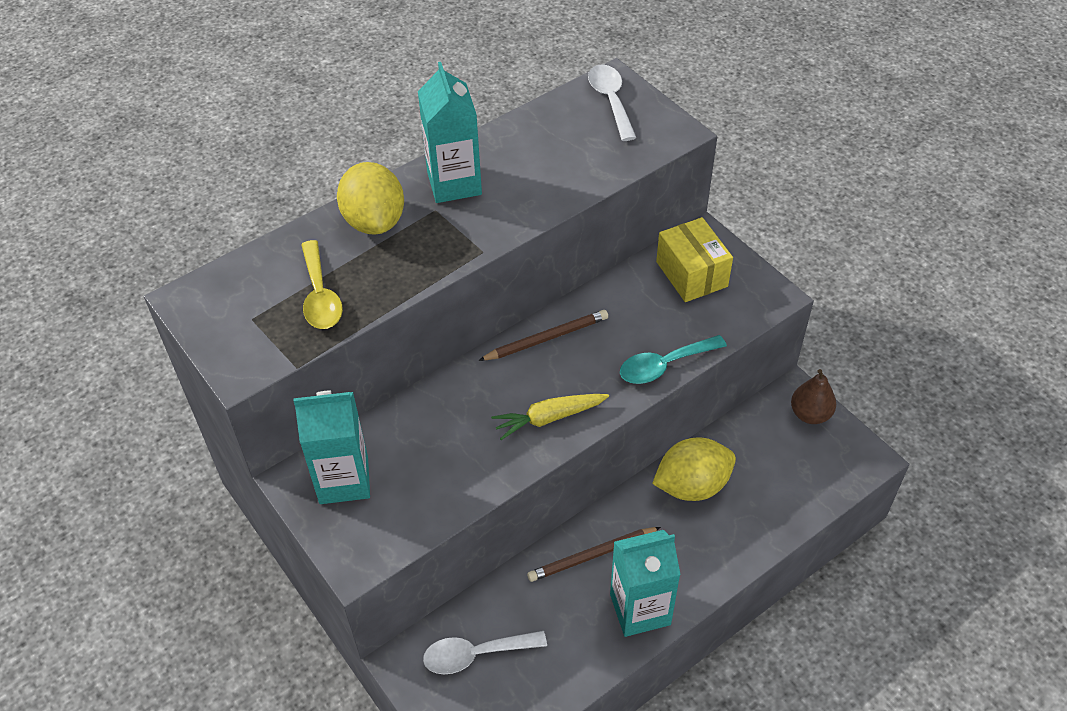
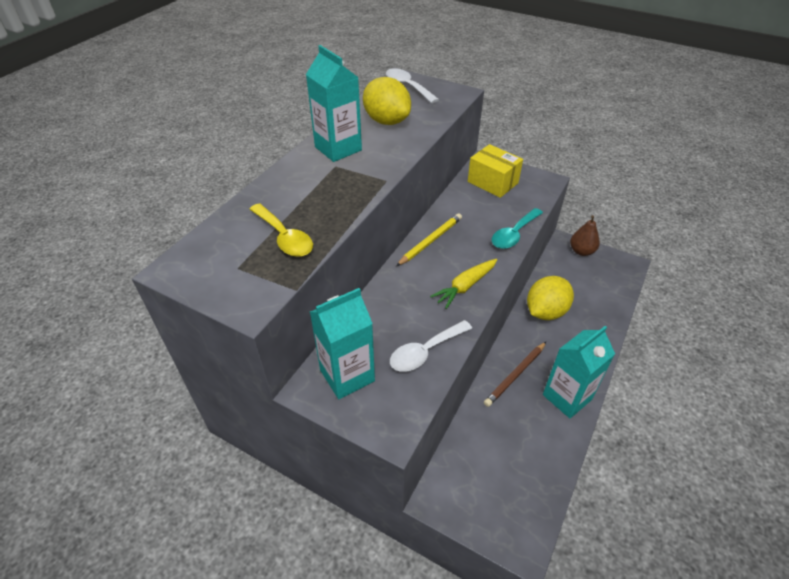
camera: 25 degrees left, 5 degrees down
(374, 221) = (295, 182): yellow lemon -> yellow lemon (386, 121)
(476, 654) = (482, 471): white spoon -> white spoon (425, 351)
(546, 338) = (430, 241): brown pencil -> yellow pencil

